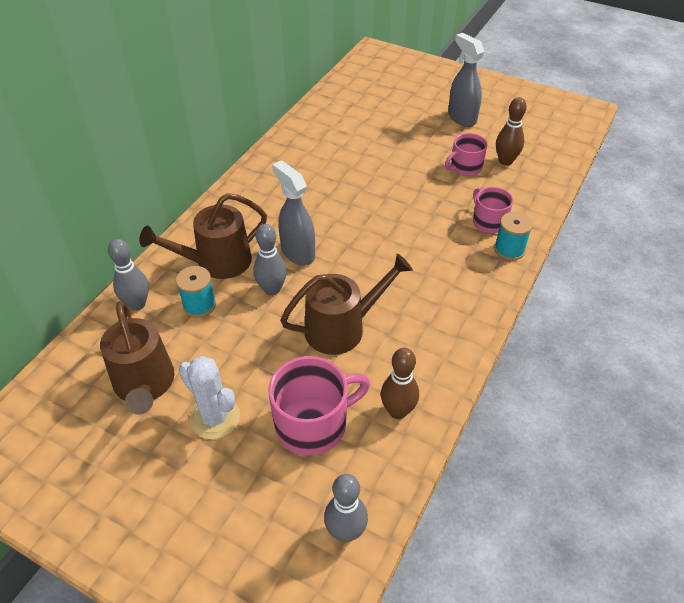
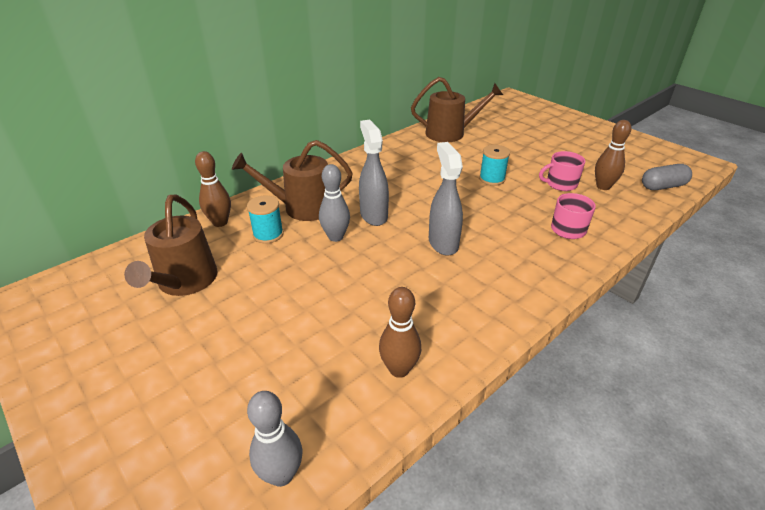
camera: 20 degrees right, 10 degrees down
(137, 304) = (220, 222): grey bowling pin -> brown bowling pin
(215, 418) = (224, 324): white cactus -> none
(313, 424) = (309, 356): pink mug -> none
(342, 328) = (381, 281): brown watering can -> brown watering can (450, 133)
(461, 118) = (571, 149): grey spray bottle -> grey spray bottle (443, 243)
(509, 249) = (581, 255): turquoise spool -> turquoise spool (492, 179)
(558, 148) = (663, 186): none -> grey capsule

